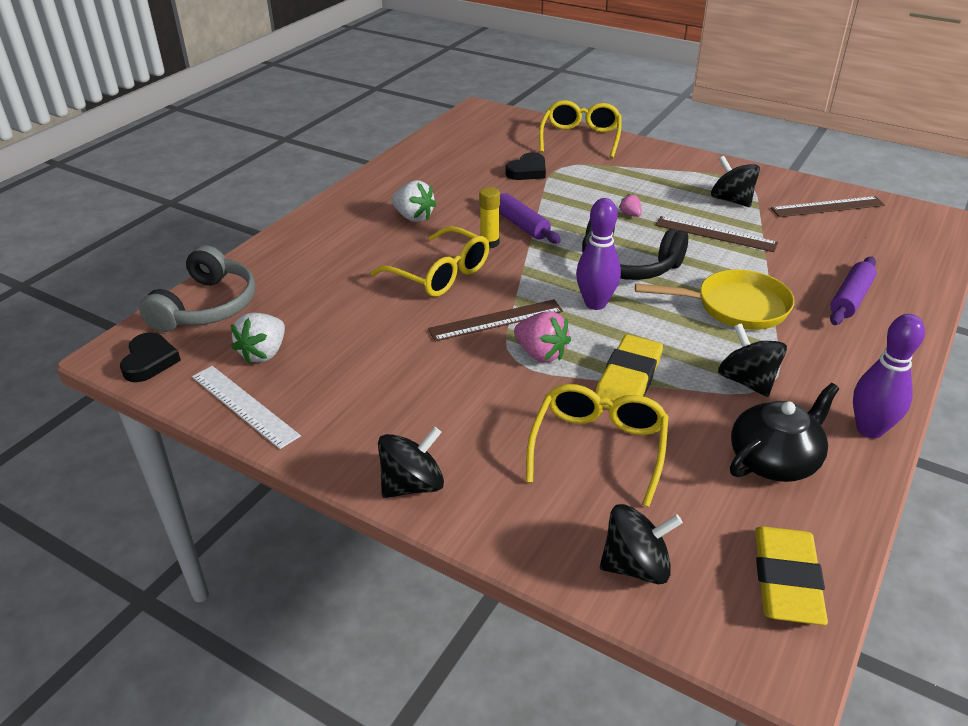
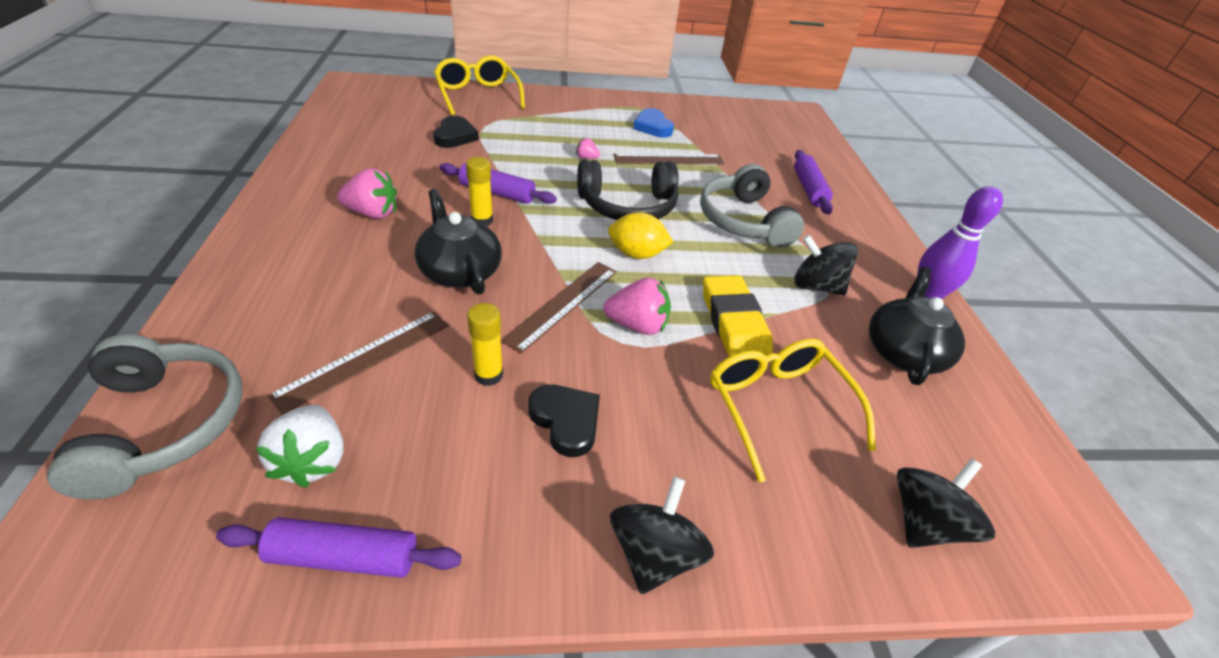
camera: 40 degrees left, 5 degrees up
(149, 361) = (120, 559): black heart -> black heart (566, 421)
(244, 405) = (344, 556): white ruler -> purple rolling pin
(401, 346) = (488, 375): none -> yellow glue stick
(413, 217) = (373, 213): white strawberry -> pink strawberry
(440, 274) = (460, 271): yellow glasses -> black teapot
(595, 303) = (636, 254): purple bowling pin -> yellow lemon
(731, 200) = (653, 127): black spinning top -> blue heart
(735, 307) = (744, 221): yellow pan -> grey headphones
(786, 580) = (1022, 466): yellow eraser -> none
(827, 207) = (723, 118): brown ruler -> brown ruler (365, 359)

